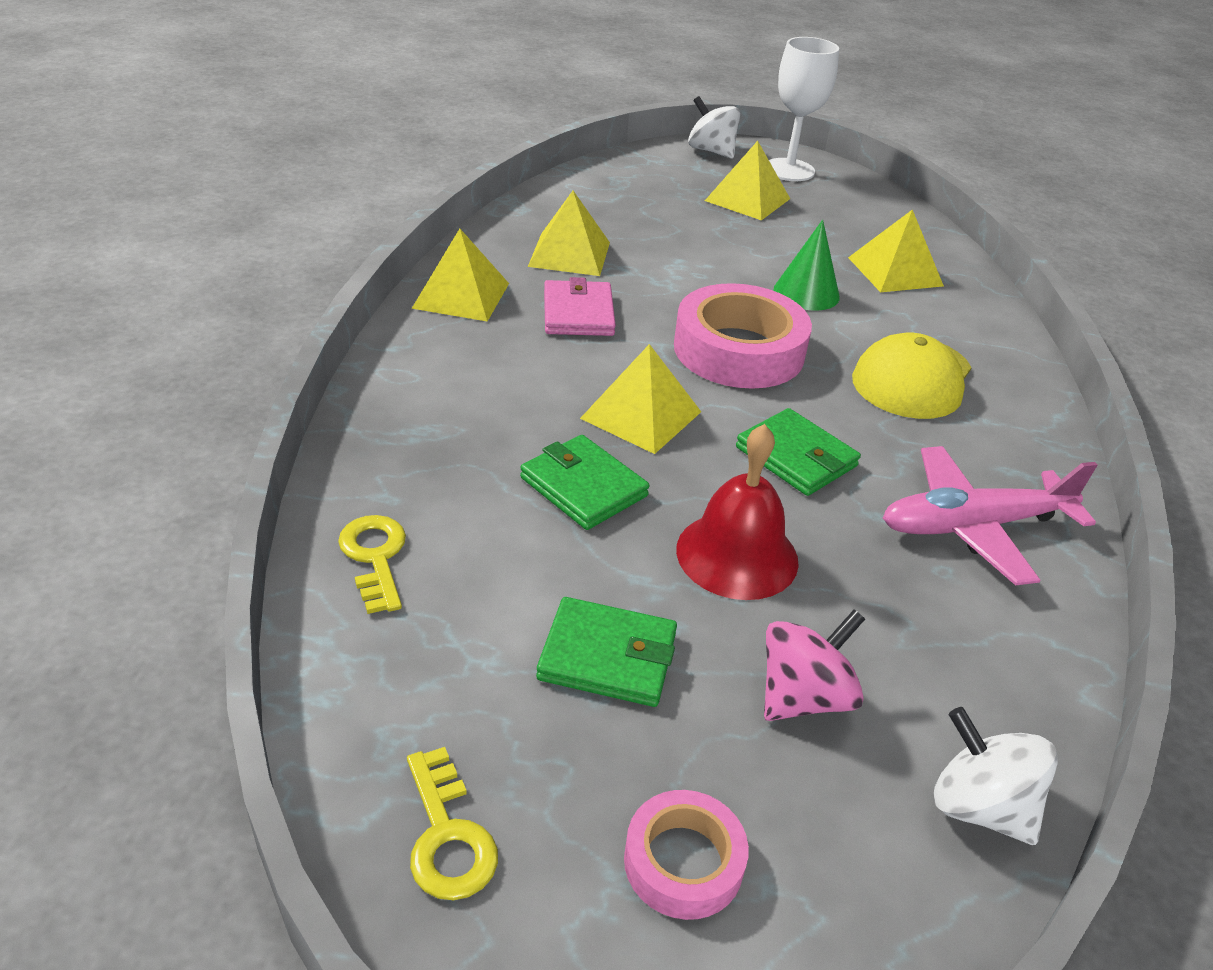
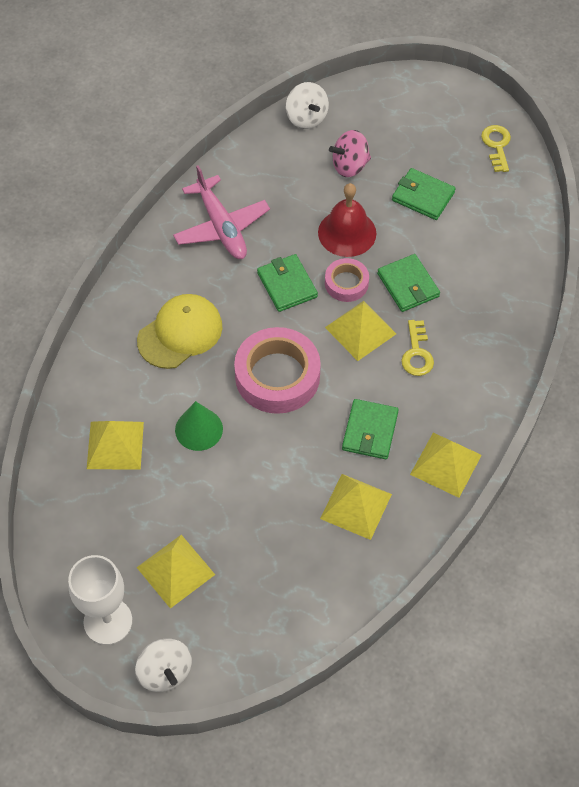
camera: 160 degrees left, 20 degrees up
(375, 557) = (515, 262): yellow key -> yellow key (417, 353)
(578, 313) = (370, 431): pink wallet -> green wallet
(683, 861) = (419, 123): pink tape -> pink tape (346, 283)
(973, 526) = (221, 227): pink plane -> pink plane turned 60 degrees clockwise

